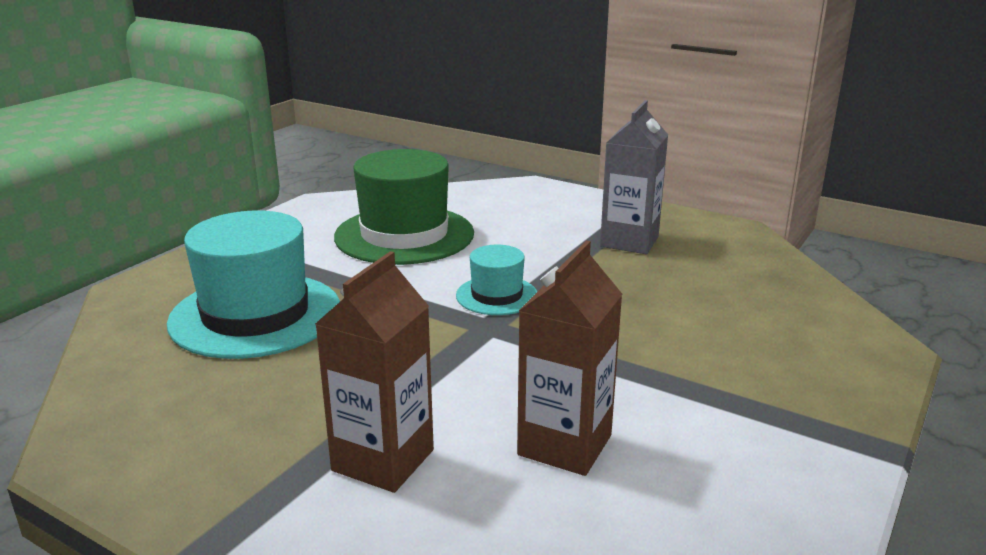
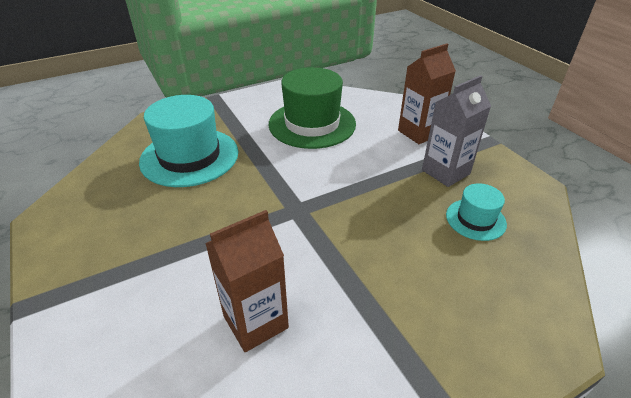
camera: 30 degrees right, 15 degrees up
(383, 460) = (157, 284): brown carton -> brown carton (419, 133)
(497, 295) = (322, 188): turquoise hat -> turquoise hat (475, 219)

